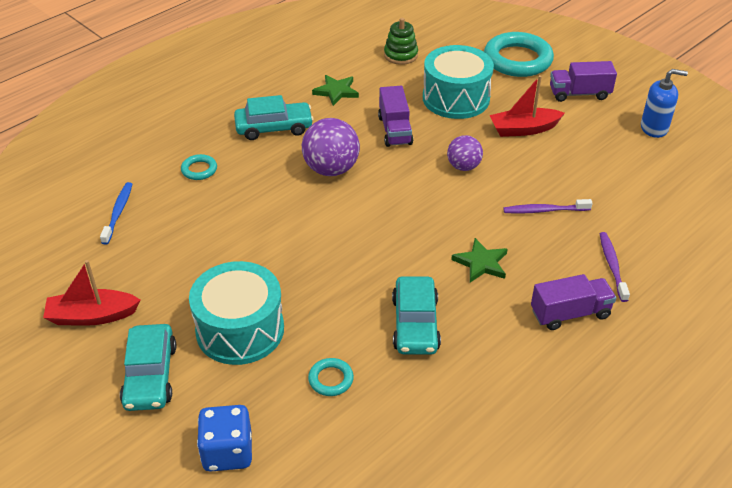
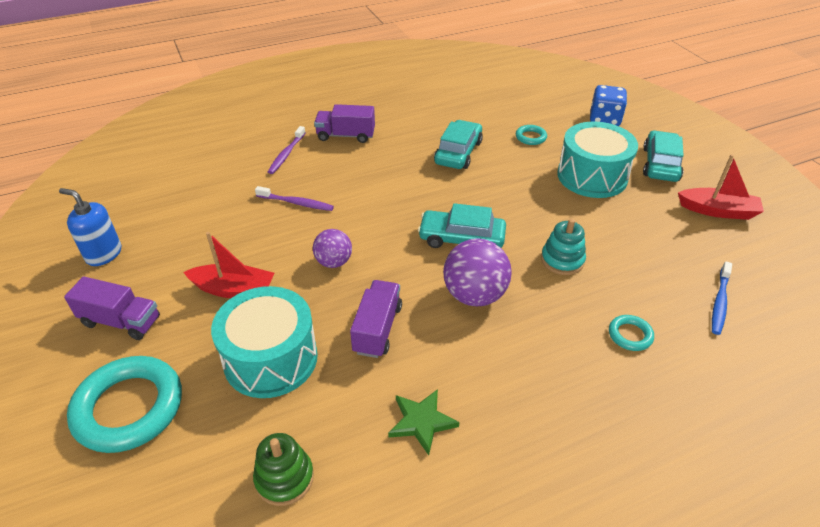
camera: 160 degrees left, 0 degrees up
(261, 217) = (562, 260): none -> turquoise stacking toy
(274, 128) = (528, 377): turquoise car -> turquoise car (461, 238)
(481, 263) = (383, 177): green star -> none

